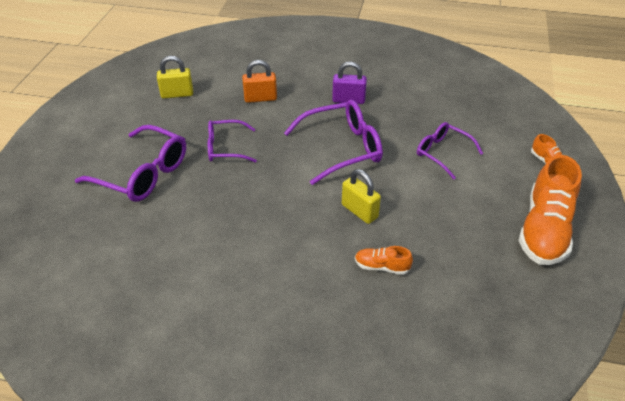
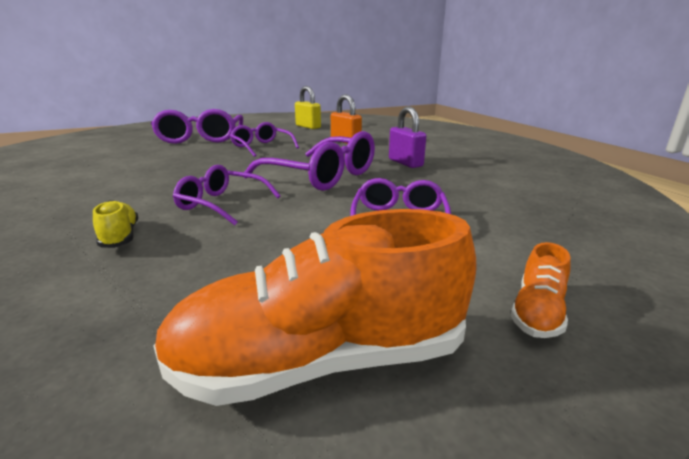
camera: 55 degrees right, 20 degrees down
(359, 211) = (222, 204): yellow padlock -> purple glasses
(381, 266) = (120, 237): orange shoe -> yellow shoe

